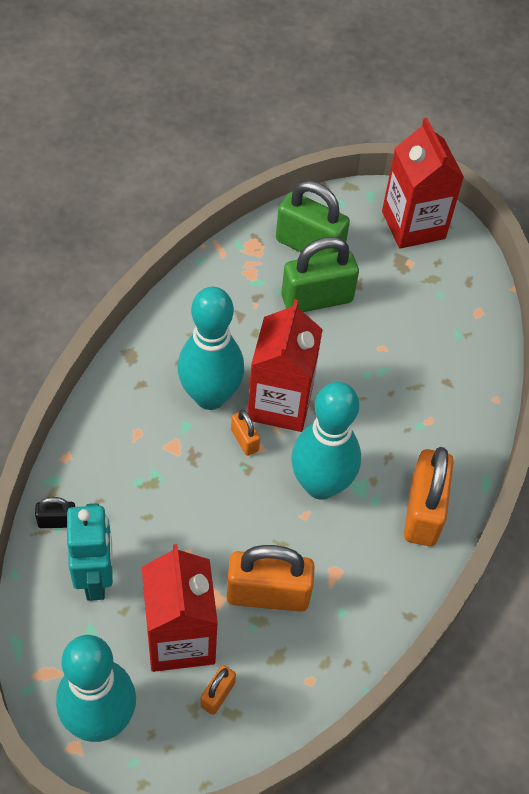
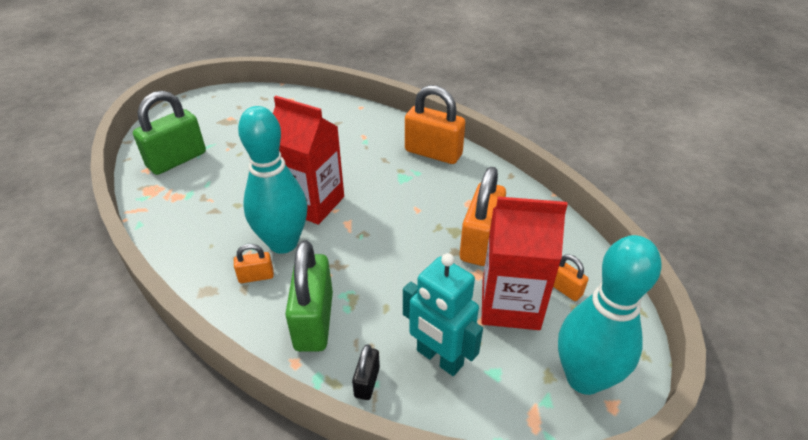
camera: 70 degrees left, 15 degrees down
(96, 578) = (439, 358): turquoise robot -> turquoise robot turned 150 degrees counterclockwise
(244, 440) = (336, 230): orange padlock -> orange padlock (256, 276)
(317, 299) = (229, 166): green padlock -> green padlock (314, 321)
(320, 485) = (394, 196): turquoise bowling pin -> none
(413, 225) = (199, 109): red carton -> none

